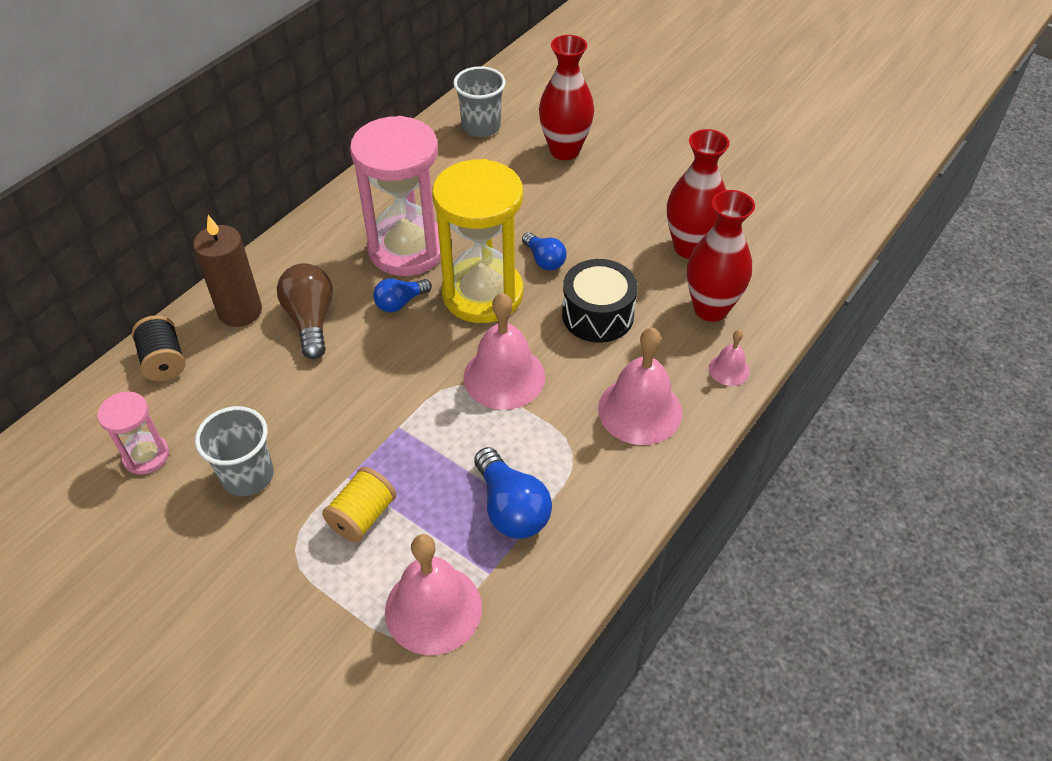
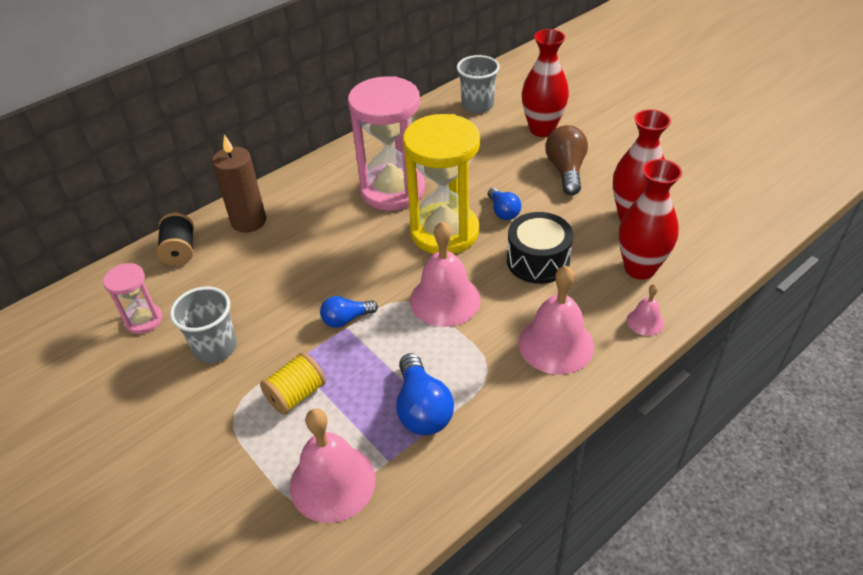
camera: 15 degrees right, 5 degrees down
(310, 320) = (301, 235): brown light bulb -> brown light bulb (566, 170)
(400, 303) = (375, 230): blue light bulb -> blue light bulb (346, 319)

